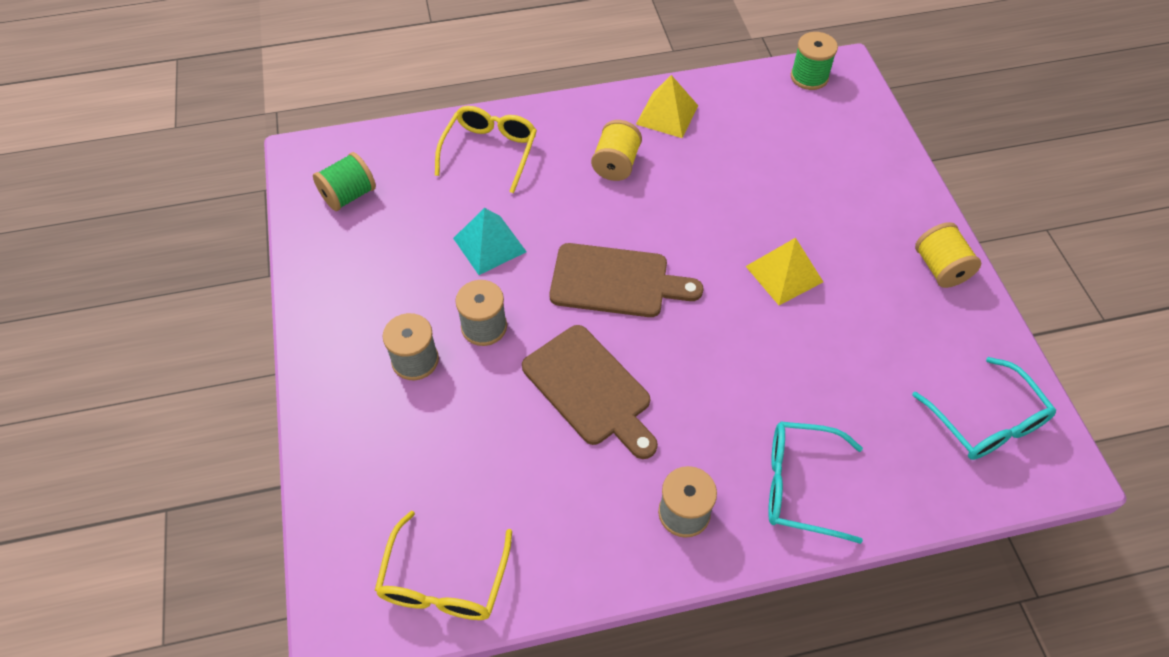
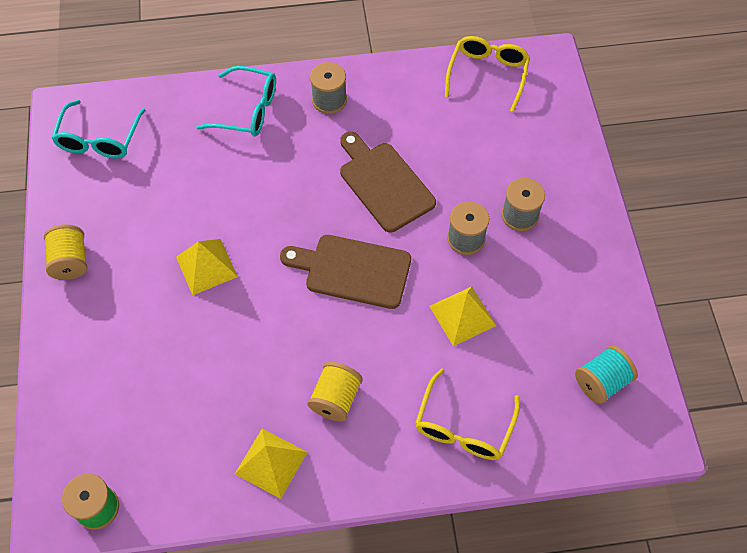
camera: 175 degrees left, 5 degrees up
(349, 195) = (601, 382): green spool -> turquoise spool
(489, 245) = (462, 315): turquoise pyramid -> yellow pyramid
(987, 422) = (99, 139): turquoise glasses -> turquoise glasses turned 150 degrees counterclockwise

